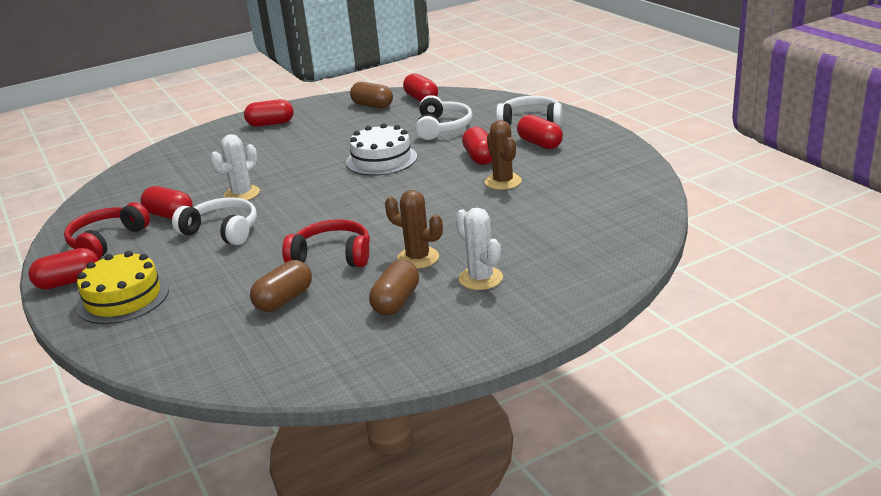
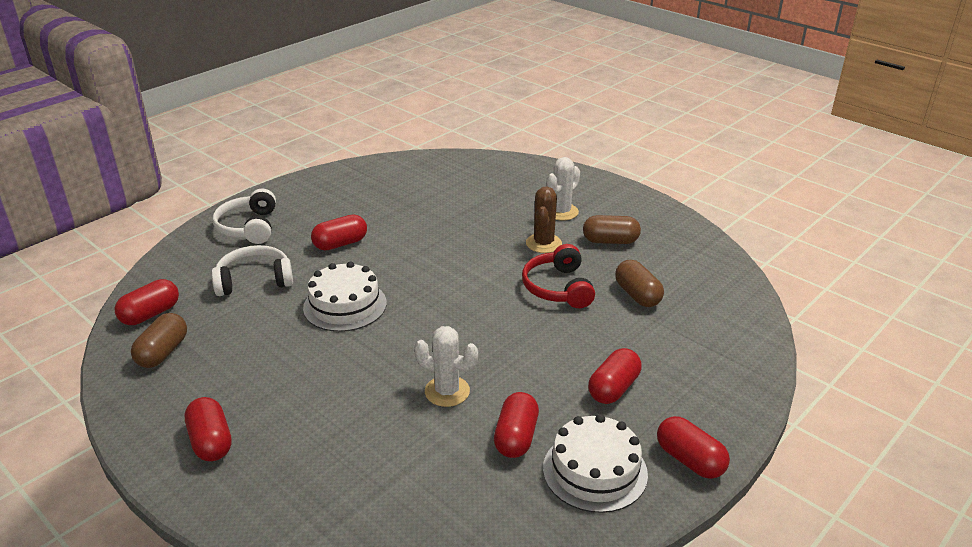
camera: 110 degrees left, 5 degrees up
(107, 241) = (595, 471): red headphones -> white cake
(123, 298) = (691, 398): yellow cake -> none
(222, 231) = (538, 376): white headphones -> none
(284, 300) = (637, 295): brown capsule -> brown capsule turned 45 degrees clockwise
(503, 182) = (394, 224): brown cactus -> none
(540, 144) = (307, 216): red capsule -> red capsule (613, 388)

